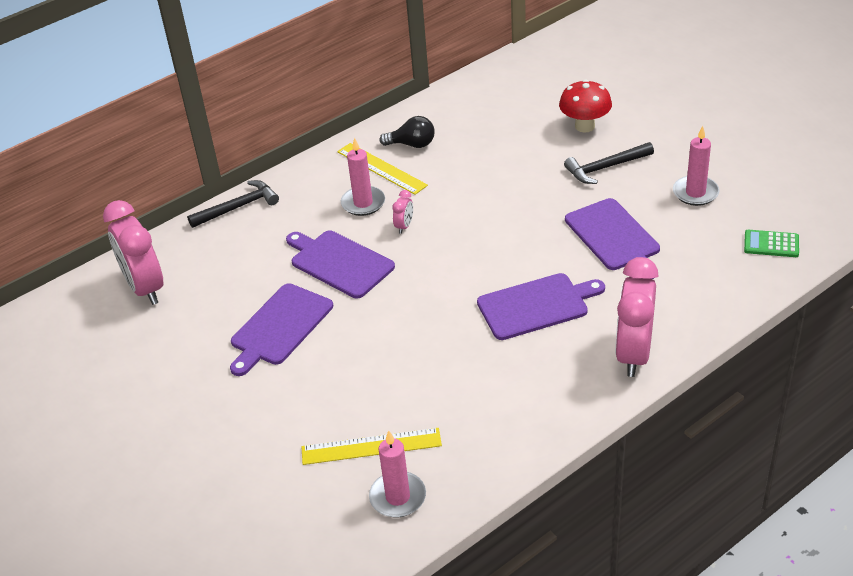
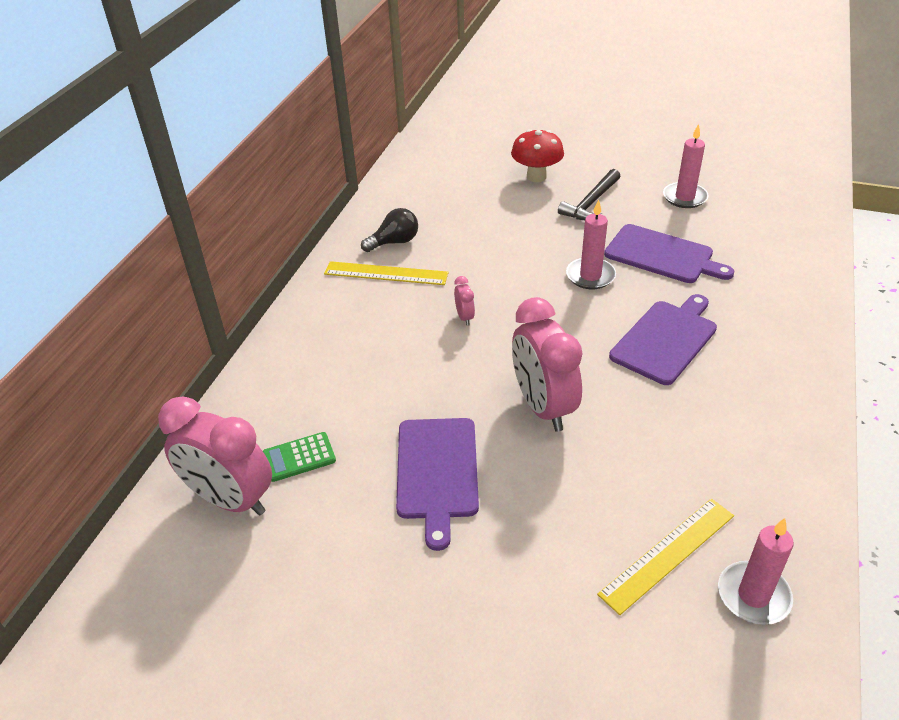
camera: 35 degrees left, 0 degrees up
(238, 207) = (265, 366): black hammer -> none
(339, 263) = (434, 378): purple cutting board -> none
(363, 203) = (400, 311): pink candle -> pink candle (590, 276)
(633, 354) = (793, 346): pink clock -> pink clock (543, 407)
(771, 244) = (787, 215): green calculator -> green calculator (299, 457)

